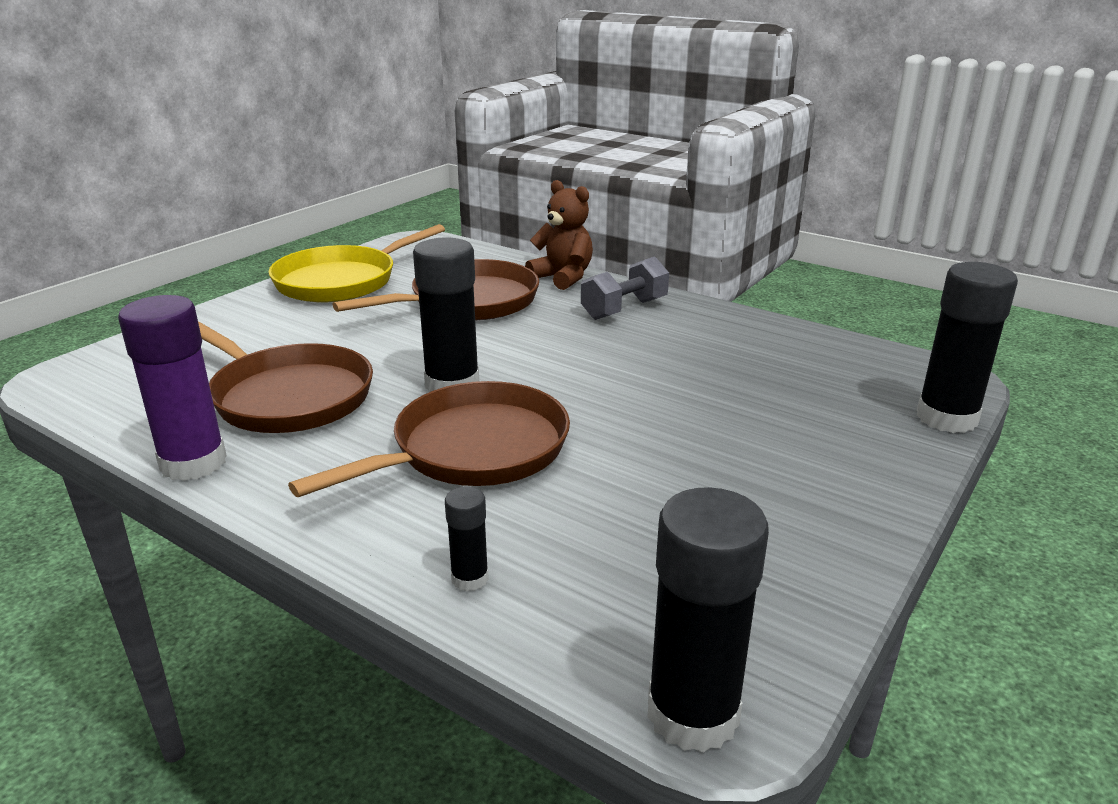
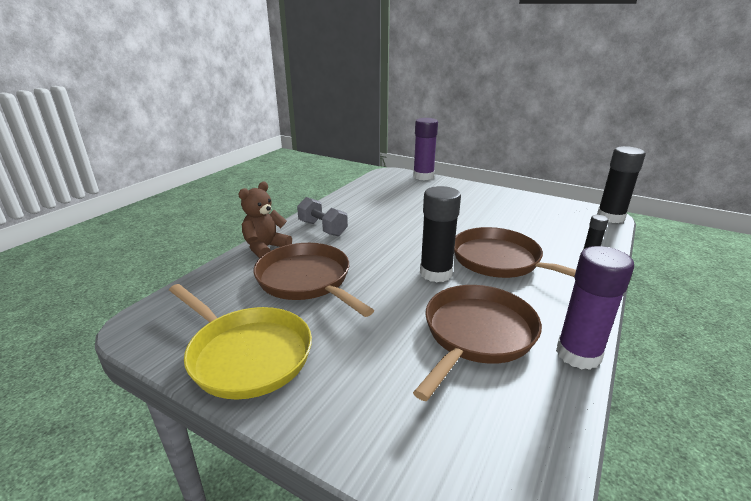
camera: 95 degrees left, 0 degrees up
(946, 418) = (423, 176): black glue stick -> purple glue stick

